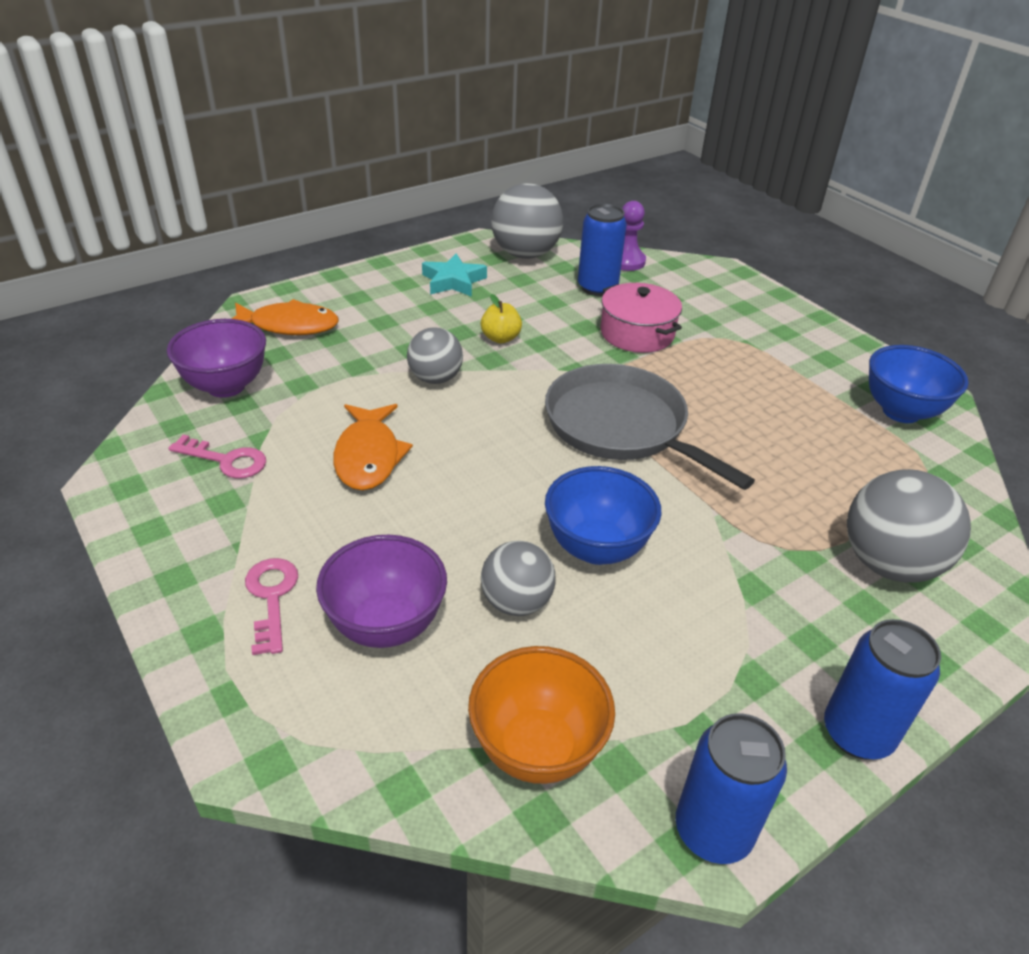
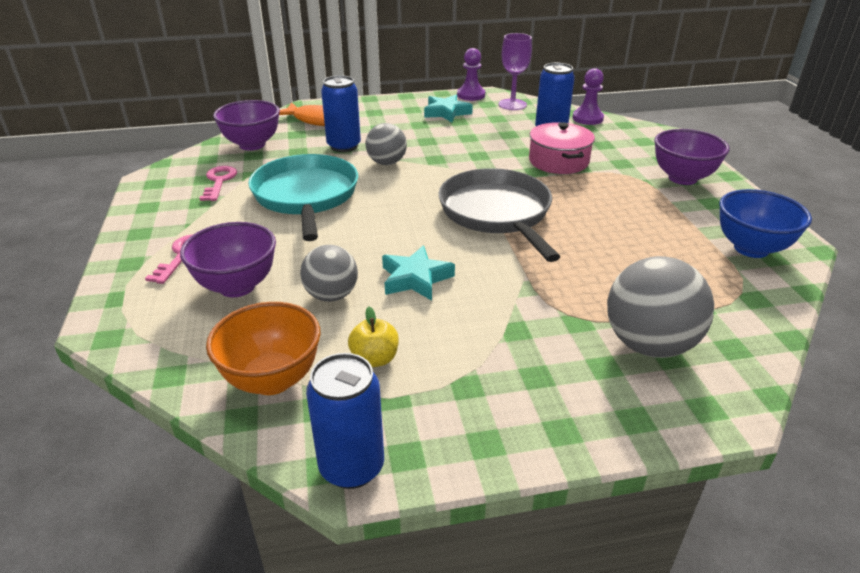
camera: 25 degrees right, 5 degrees down
(226, 460) = (219, 181): pink key -> pink key turned 135 degrees counterclockwise
(368, 456) = (306, 196): orange fish -> turquoise pan
(464, 247) = (471, 95): none -> purple pawn
(500, 338) = (452, 148): yellow apple -> yellow apple (375, 359)
(525, 254) = (512, 104): grey ball -> purple goblet
(596, 548) = (415, 278): blue bowl -> turquoise star
(780, 331) = (682, 178): none -> purple bowl
(857, 733) = (522, 445): blue can -> blue can (344, 146)

